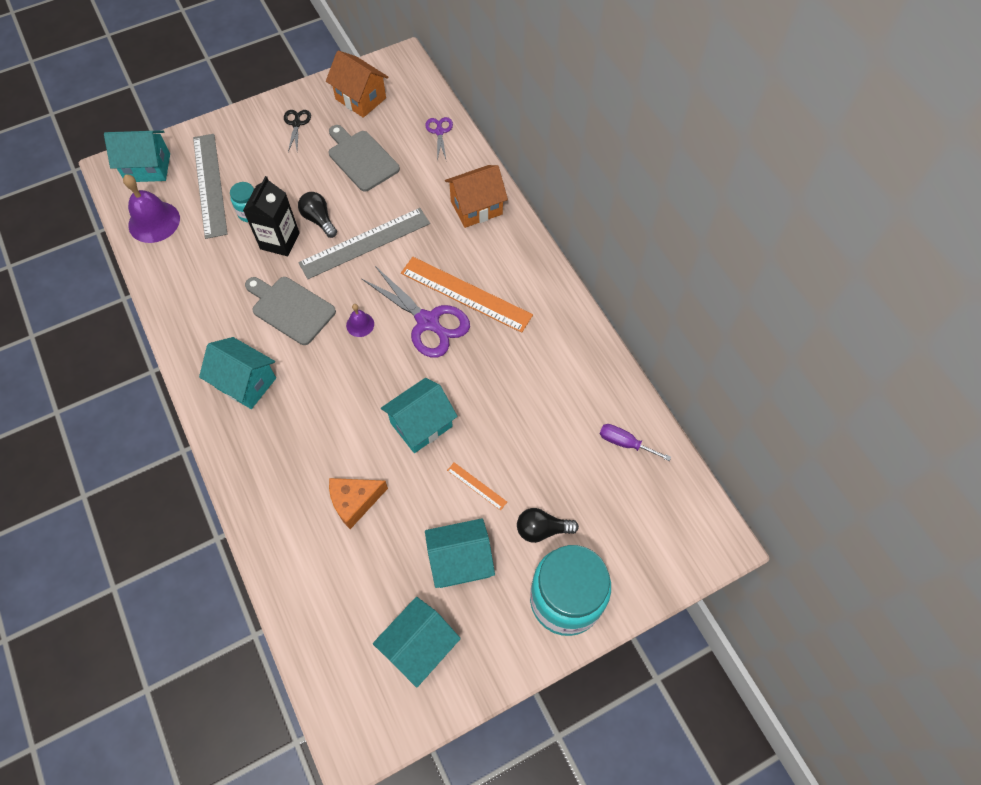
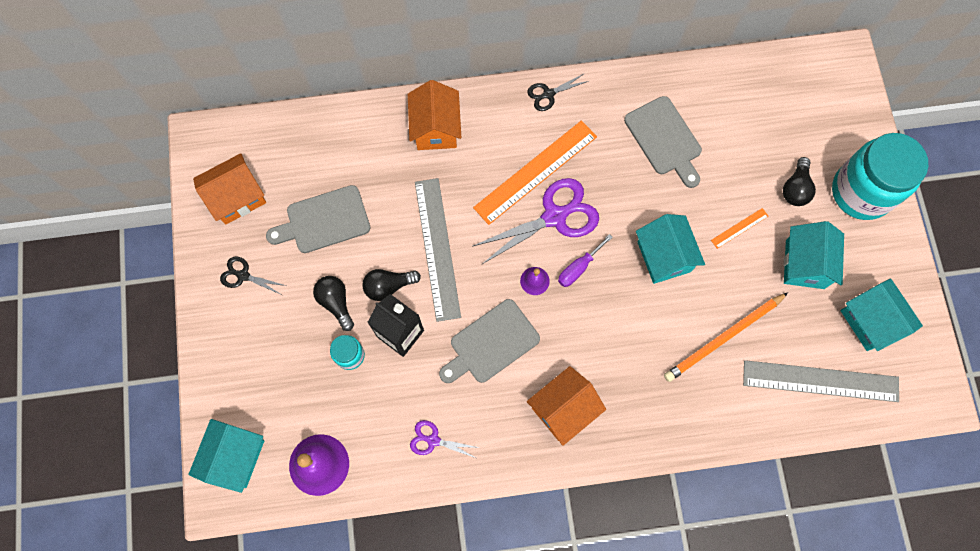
camera: 70 degrees left, 10 degrees up
(209, 185) = (291, 391): grey ruler -> grey ruler (820, 381)
(245, 383) = (563, 409): turquoise house -> orange house
(293, 189) = (336, 302): none -> black light bulb
(355, 502) = (723, 338): orange cheese -> orange pencil
(439, 132) = (321, 132): purple scissors -> purple scissors (433, 440)
(544, 391) = (664, 139): none -> grey cutting board
(548, 281) = (548, 94): none -> black scissors
(625, 443) = (736, 93): purple screwdriver -> purple screwdriver (578, 268)

